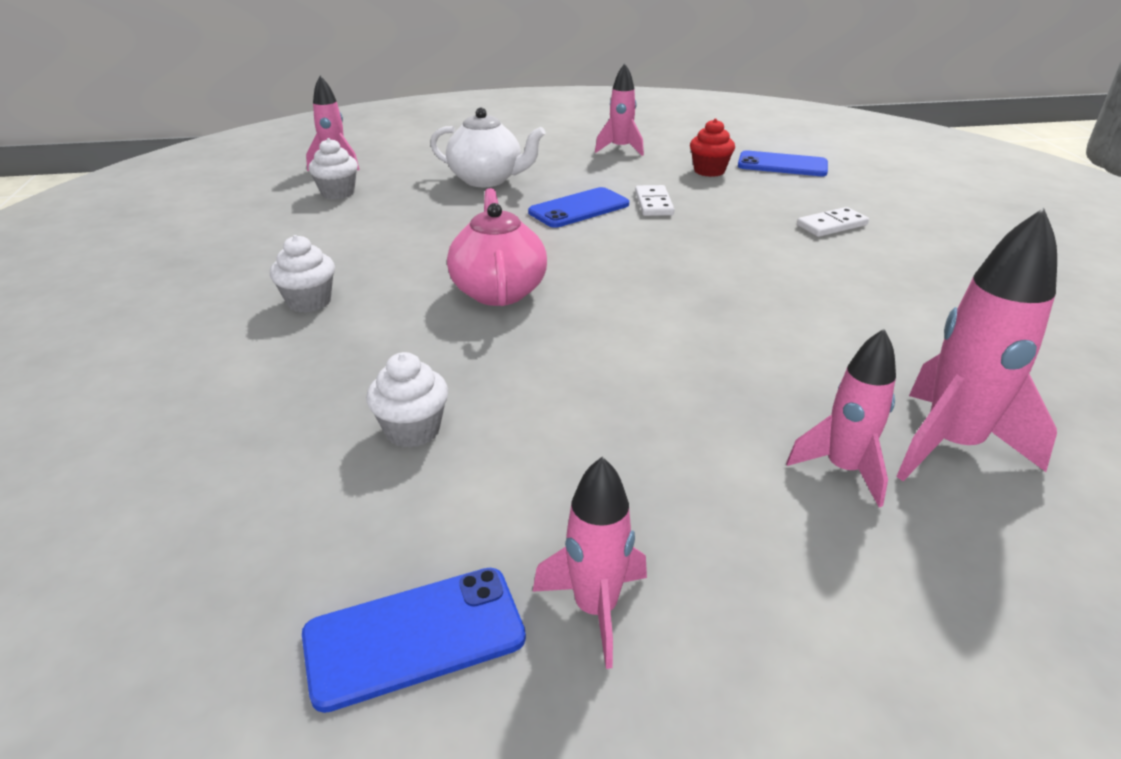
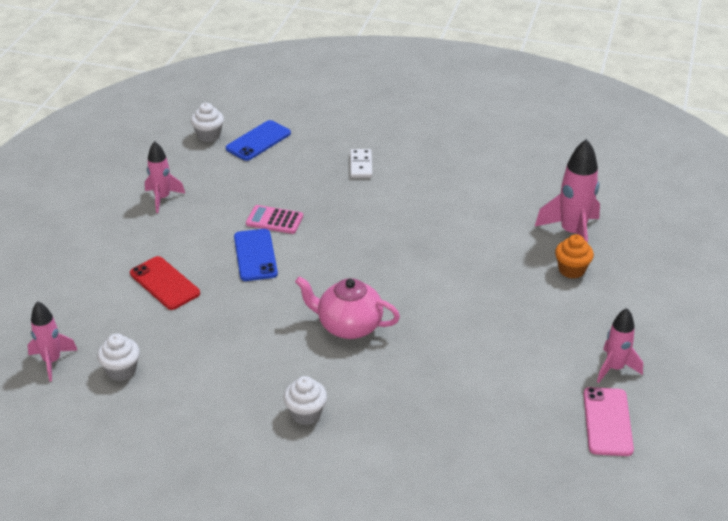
camera: 65 degrees left, 5 degrees up
(412, 430) = (473, 394): white cupcake -> white cupcake (209, 135)
(414, 636) = (607, 421): blue phone -> pink phone
(487, 180) = (164, 283): white teapot -> red phone
(654, 204) = (274, 220): white domino -> pink calculator
(709, 171) = (241, 175): red cupcake -> none
(843, 470) = (571, 270): pink rocket -> orange cupcake

